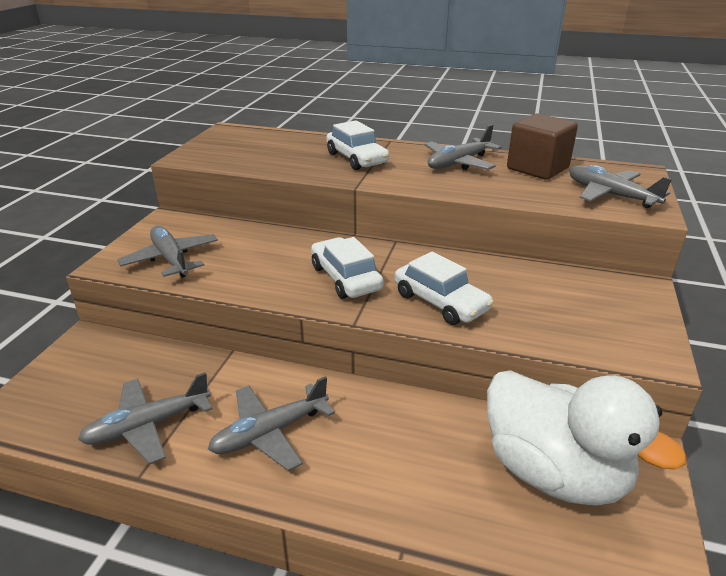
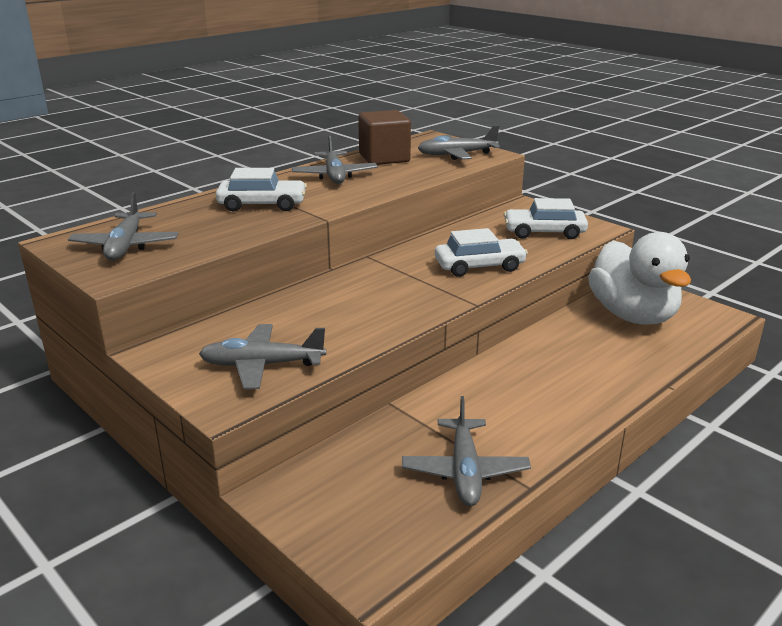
camera: 60 degrees left, 5 degrees down
(270, 433) = (522, 409): grey plane -> grey plane (126, 246)
(345, 278) = (404, 290): white car -> white car (544, 232)
(554, 472) = (632, 315): white duck -> white duck turned 90 degrees clockwise

